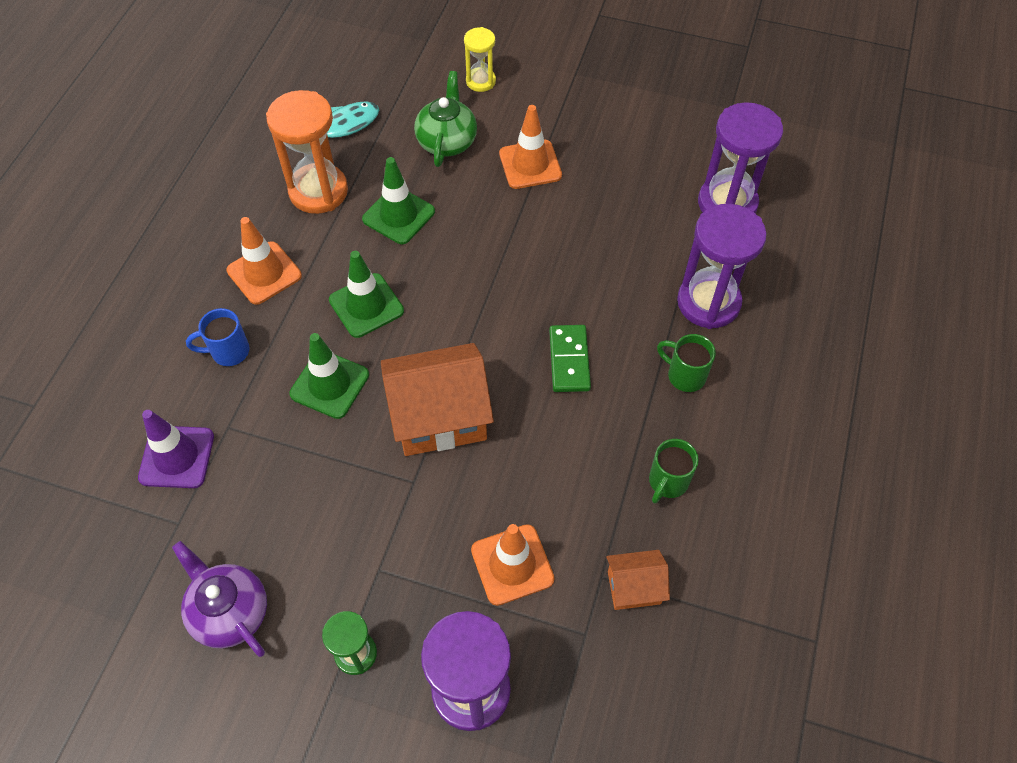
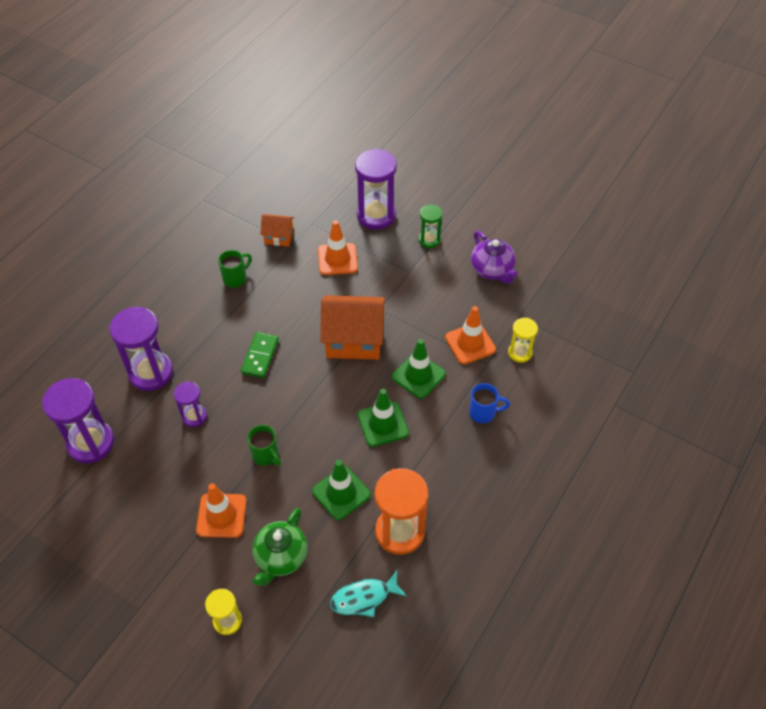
camera: 165 degrees left, 5 degrees down
(177, 457) = (520, 353): purple traffic cone -> yellow hourglass
(264, 273) = (452, 467): orange traffic cone -> orange traffic cone (470, 343)
(618, 261) = (194, 416): none -> purple hourglass
(684, 375) = (193, 331): green mug -> green mug (266, 455)

